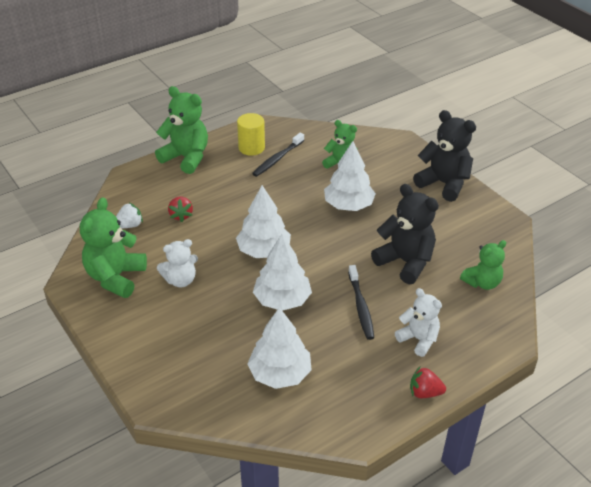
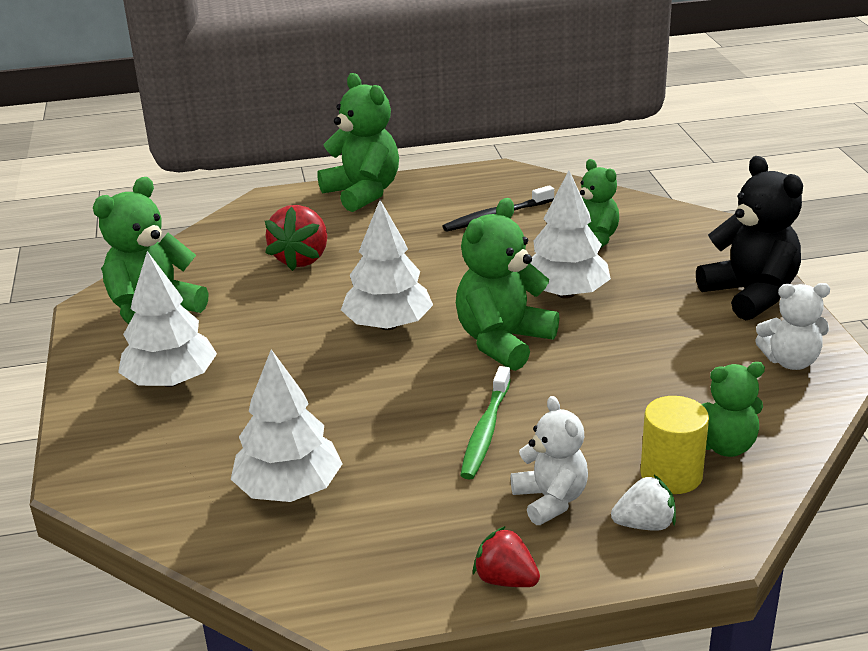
camera: 25 degrees right, 10 degrees down
(129, 225) = (222, 257): white strawberry -> white strawberry (644, 524)
(180, 280) = (238, 336): white teddy bear -> white teddy bear (790, 361)
(181, 215) = (301, 259): red strawberry -> red strawberry, size x1.59
(251, 148) = (467, 196): yellow cylinder -> yellow cylinder (671, 475)
(282, 300) = (367, 393): white tree -> white tree (171, 380)
(334, 246) = (503, 342): none -> green teddy bear
(361, 306) = (485, 431): black toothbrush -> green toothbrush
(405, 262) = (606, 387): black teddy bear -> none

